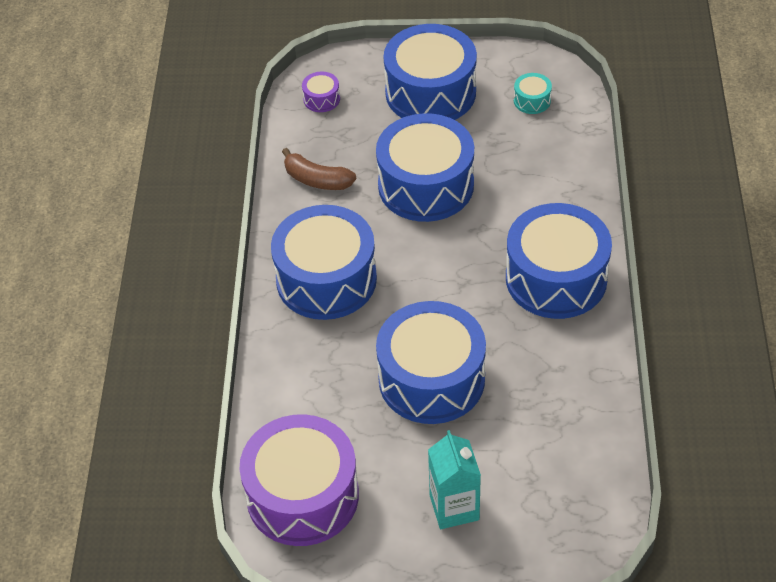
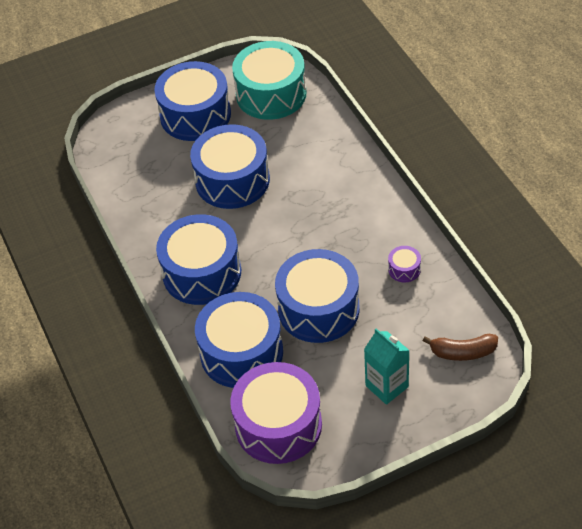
camera: 25 degrees left, 0 degrees up
(317, 180) = (151, 207): brown banana -> brown banana (463, 352)
(321, 99) = (118, 149): purple drum -> purple drum (404, 269)
(532, 100) = (271, 94): turquoise drum -> turquoise drum, size x2.46
(556, 278) = (361, 207): blue drum -> blue drum (241, 353)

